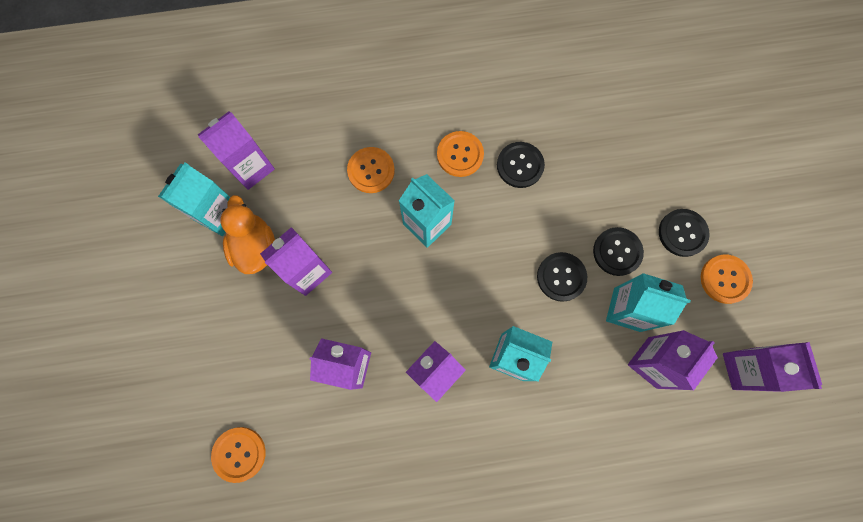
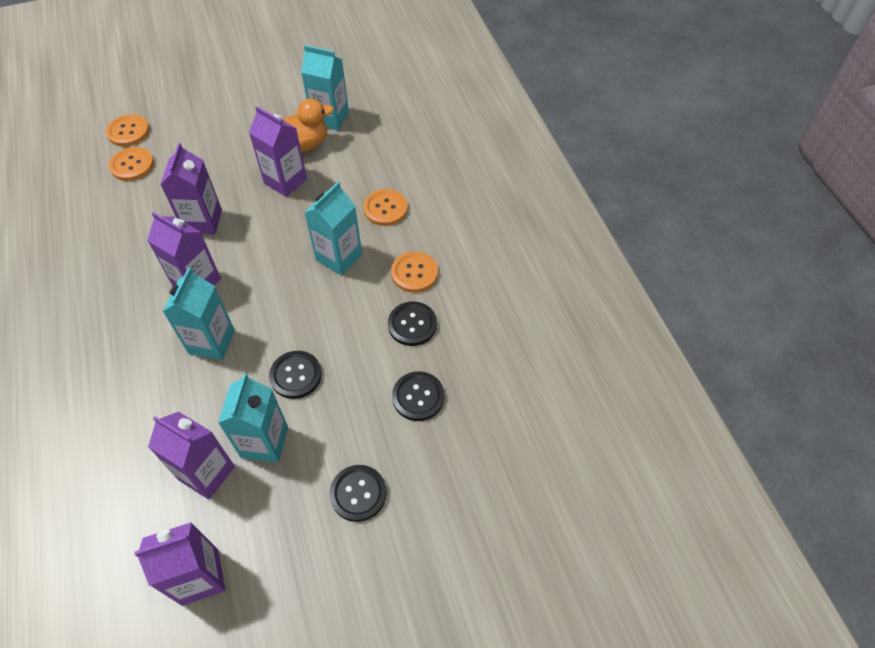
camera: 80 degrees right, 20 degrees down
(251, 167) = (374, 130): purple carton -> none
(617, 252) = (328, 426): black button -> black button (418, 397)
(725, 279) = (306, 547): orange button -> orange button (128, 132)

